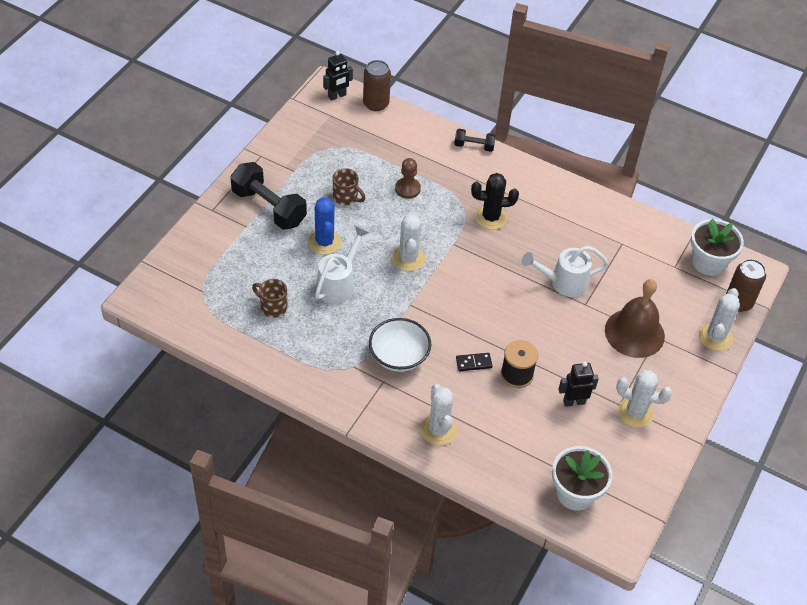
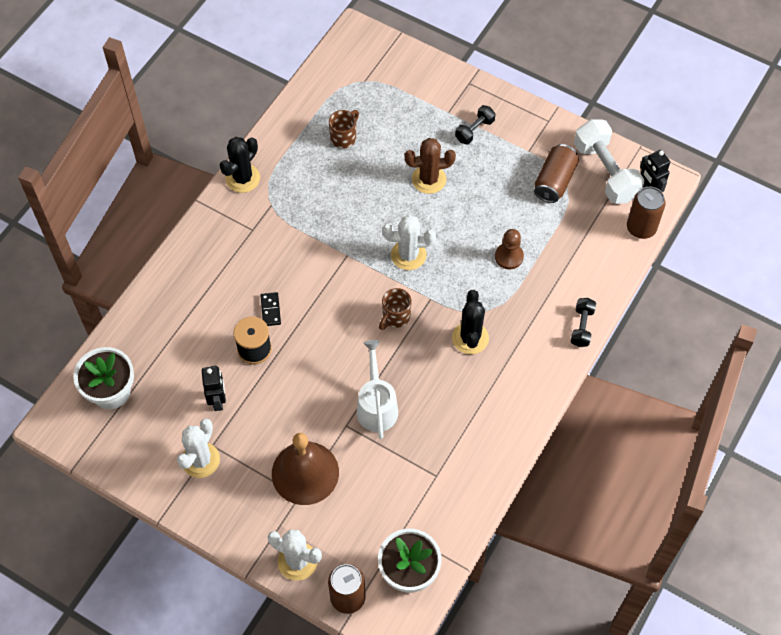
camera: 95 degrees right, 10 degrees up
(269, 207) = (474, 130): black dumbbell -> black dumbbell, size x0.52
(318, 121) = (605, 172): none -> white dumbbell
(321, 391) = (243, 178): none -> black cactus
(324, 242) = (429, 179): blue cactus -> brown cactus
(327, 155) = (554, 181): none -> brown can
(339, 284) = (373, 192): white watering can -> none
(346, 197) = (492, 198): brown mug -> brown mug (395, 317)
(399, 356) = (281, 243): white bowl -> none
(438, 429) = (193, 275): white cactus -> none

